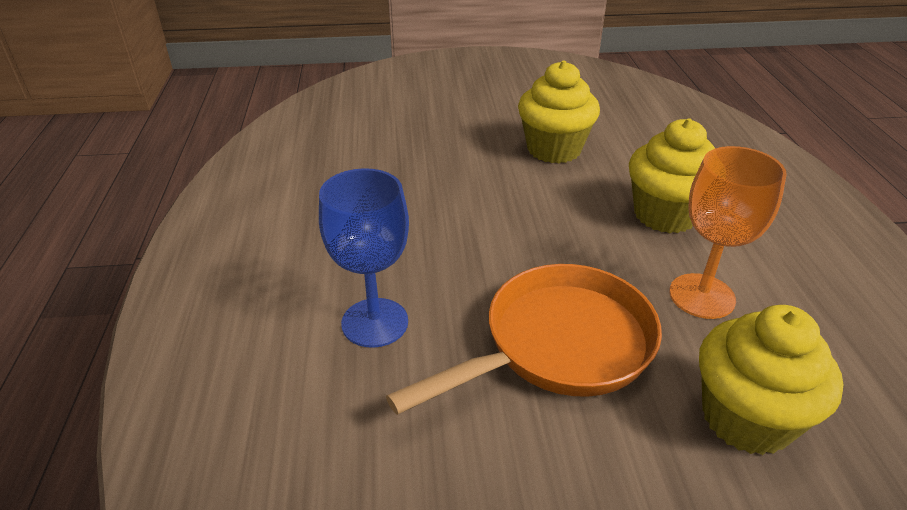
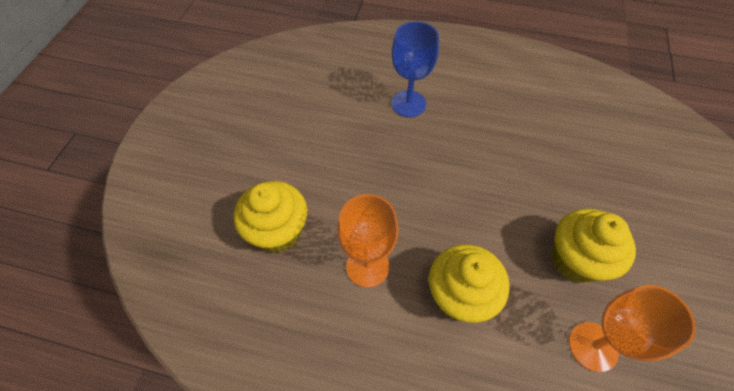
camera: 110 degrees right, 20 degrees up
(558, 345) = (361, 172): orange pan -> none
(636, 136) = (593, 346): none -> orange goblet

